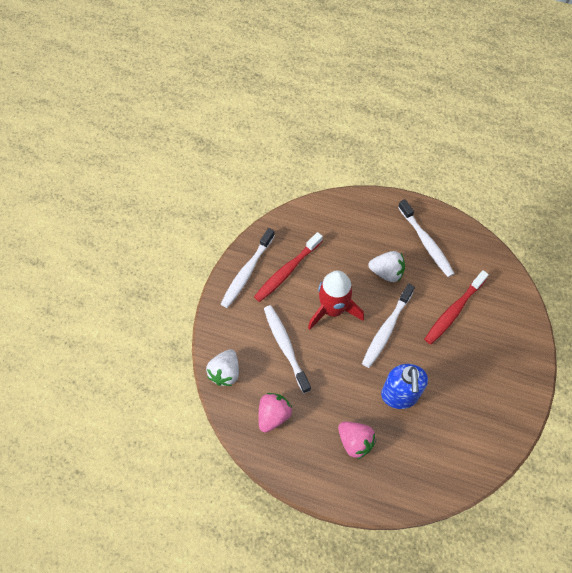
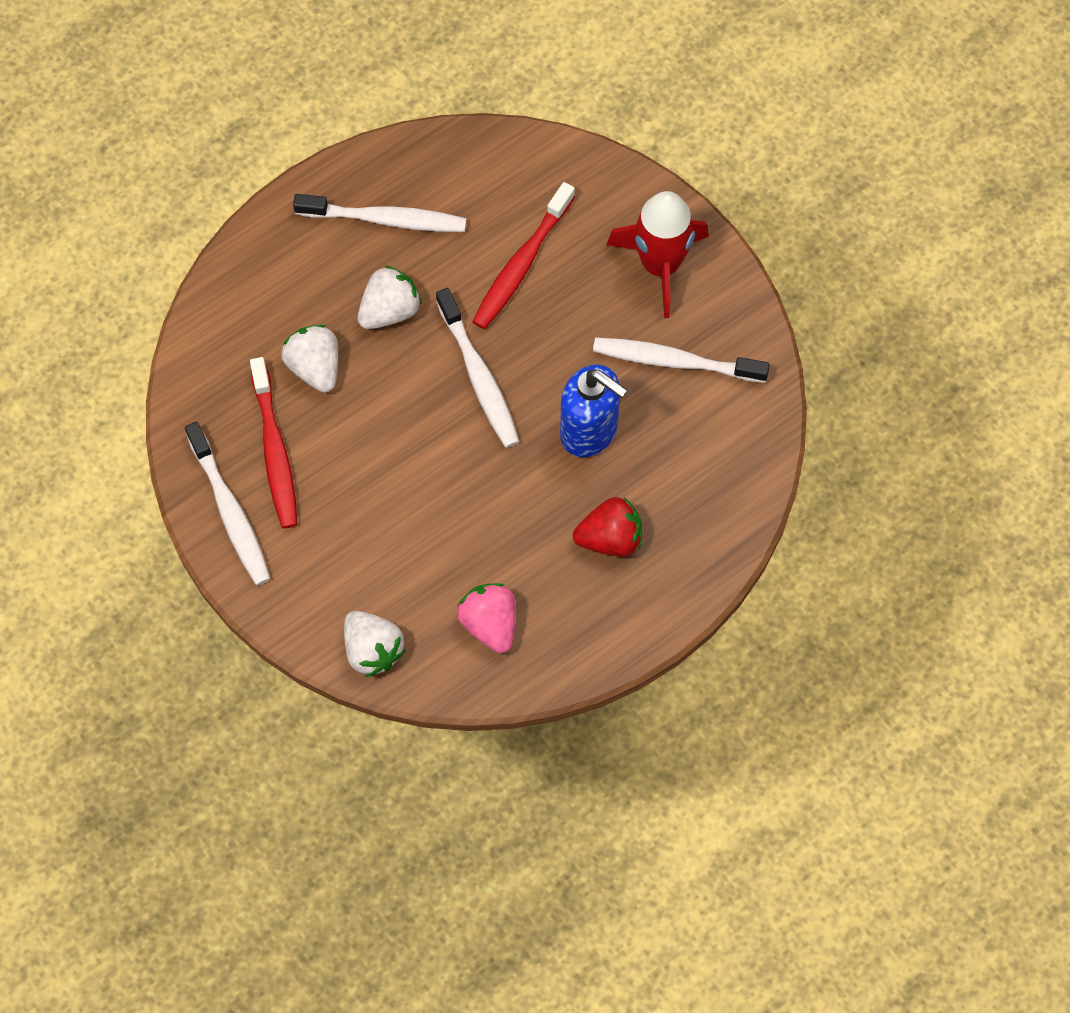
camera: 55 degrees left, 5 degrees up
(285, 347) = (398, 536): white toothbrush -> white toothbrush (675, 361)
(332, 309) = (390, 429): red rocket -> red rocket (660, 265)
(337, 260) = (315, 366): none -> white strawberry
(355, 441) = (610, 538): pink strawberry -> red strawberry
(453, 311) = (521, 264): red toothbrush -> red toothbrush turned 45 degrees clockwise

